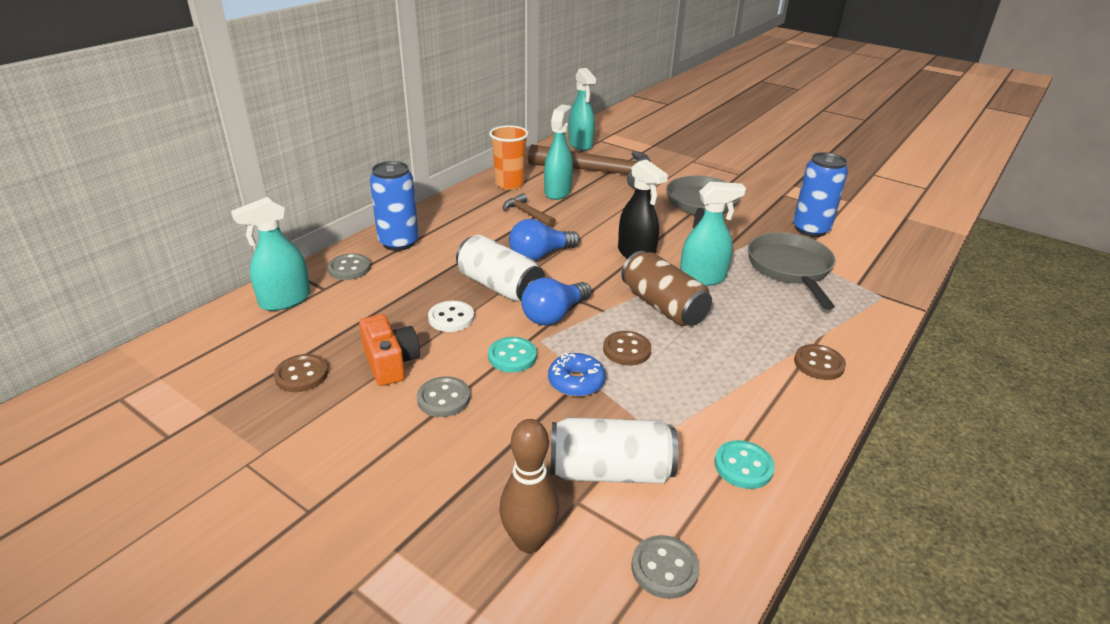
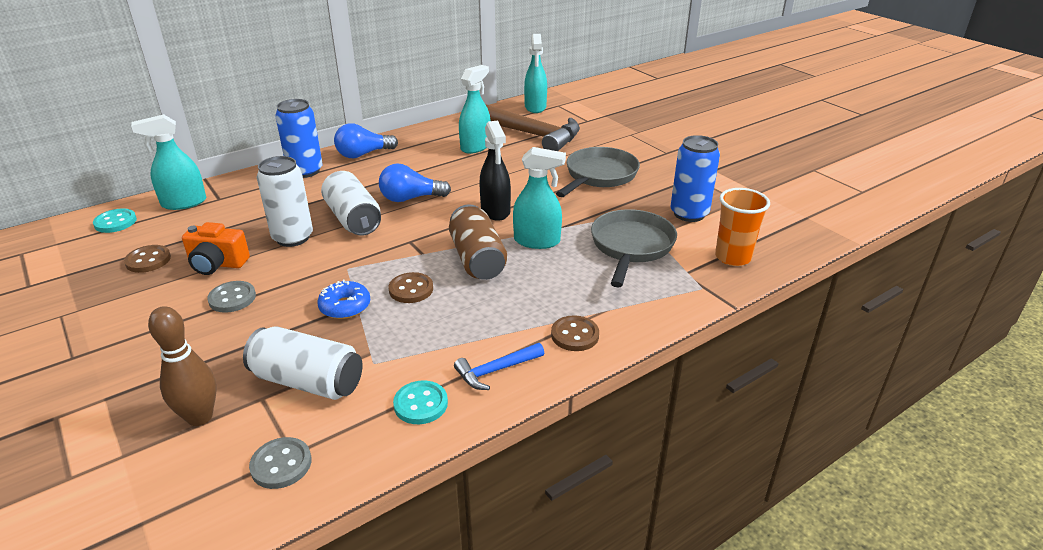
camera: 20 degrees right, 0 degrees up
(349, 268) = (250, 186): grey button -> none
(390, 363) = (217, 264): orange camera -> orange camera turned 105 degrees clockwise
(451, 318) = (293, 238): white button -> white can
(509, 184) = (439, 134): orange cup -> orange cup (733, 257)
(512, 356) = (313, 276): turquoise button -> turquoise button (115, 222)
(527, 214) = (431, 162): brown hammer -> none
(554, 315) = (376, 250): blue light bulb -> blue light bulb (363, 154)
(781, 415) = (496, 370): none -> blue hammer

